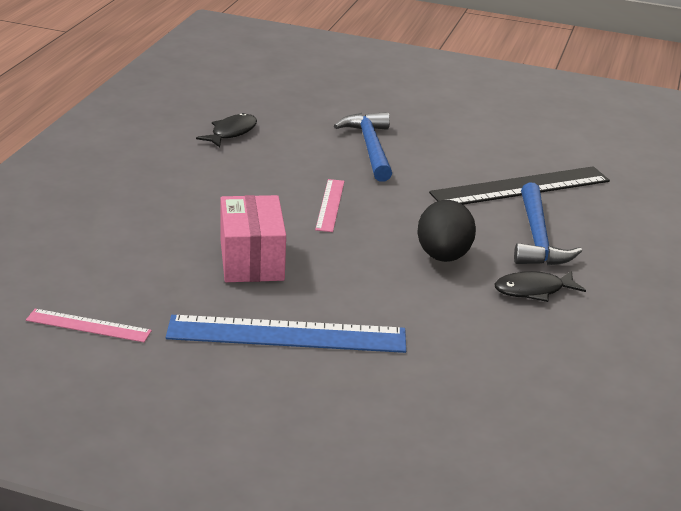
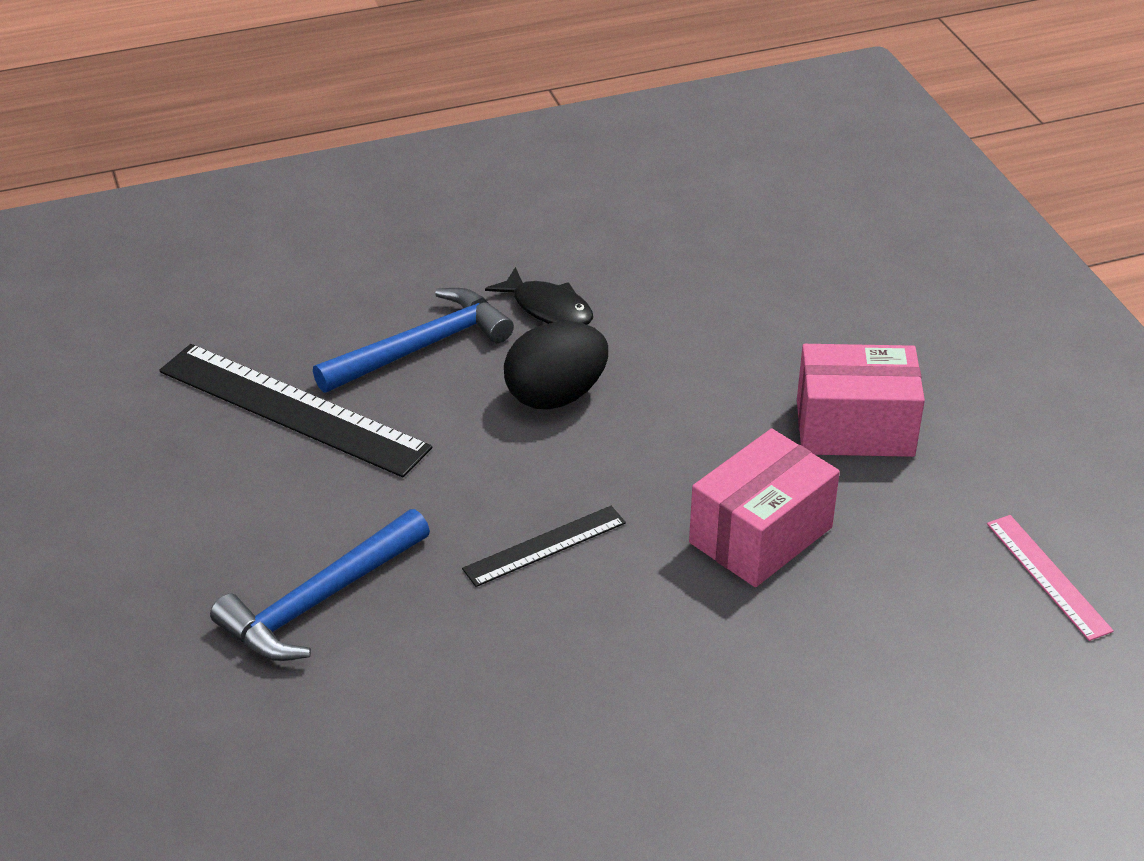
camera: 125 degrees left, 10 degrees up
(231, 132) = (437, 788): black fish -> none
(287, 334) = (854, 428): blue ruler -> pink box
(330, 205) = (545, 546): pink ruler -> black ruler

